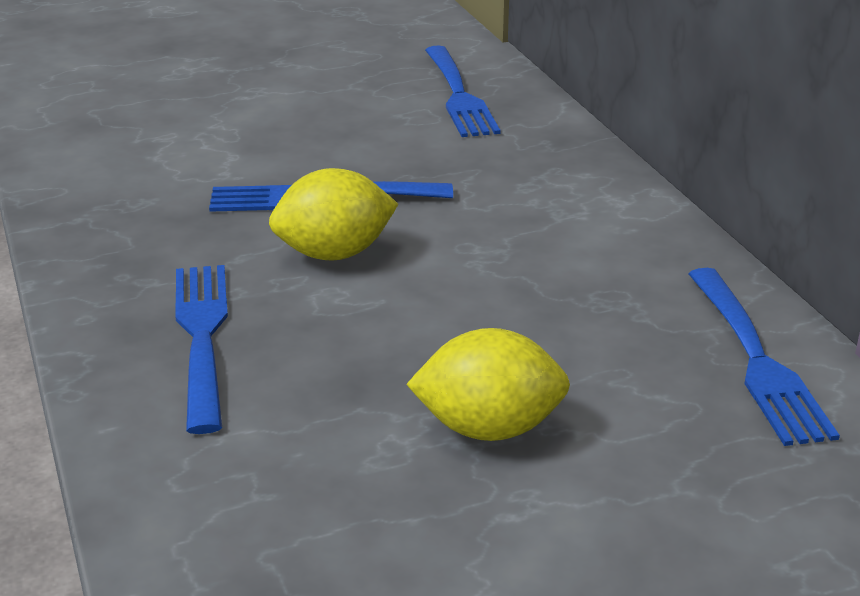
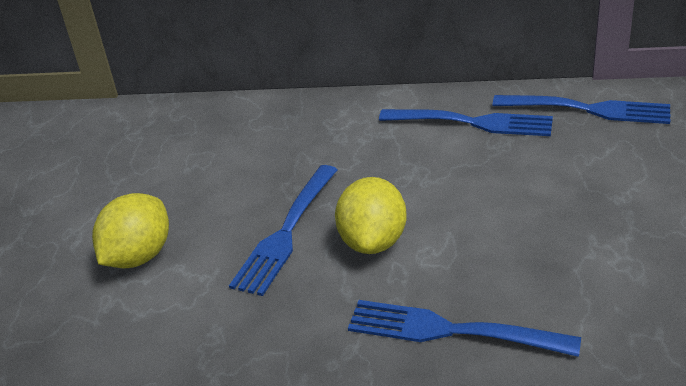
camera: 60 degrees left, 5 degrees up
(458, 95) = (182, 135): blue fork -> blue fork (471, 123)
(489, 428) = (618, 220): yellow lemon -> yellow lemon (139, 256)

